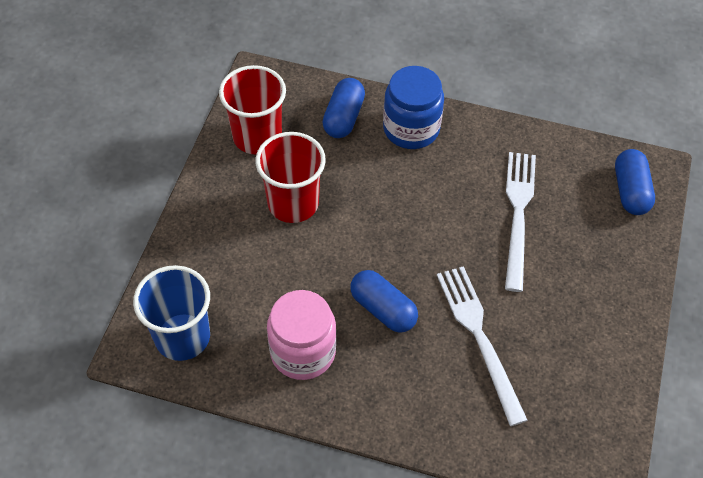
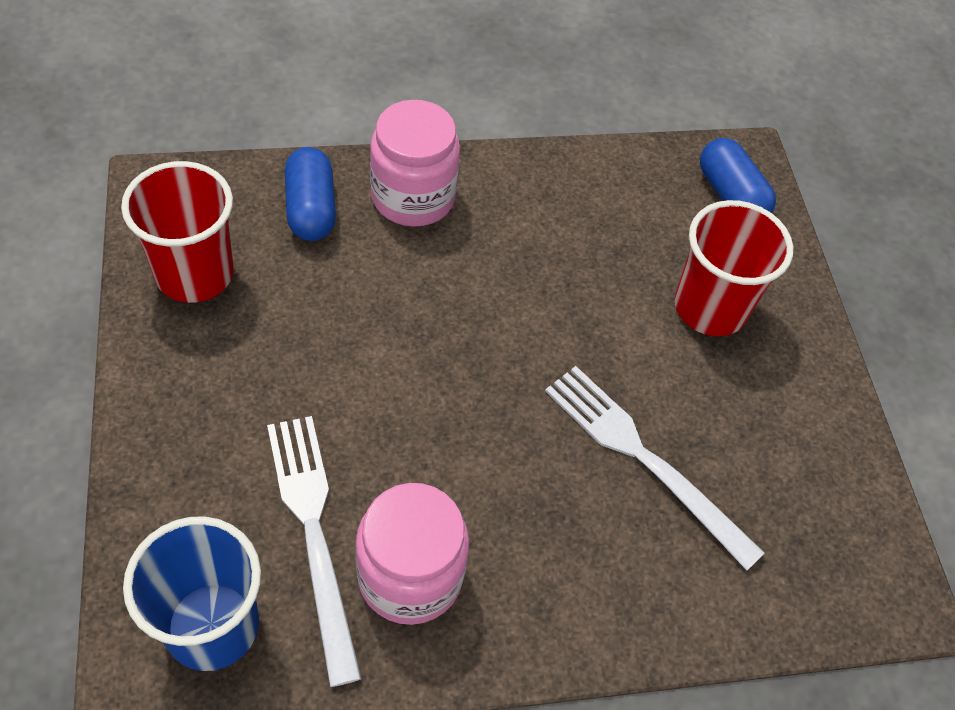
camera: 30 degrees left, 0 degrees up
(293, 203) = (293, 356): red cup -> red cup (710, 307)
(383, 309) = (495, 467): blue capsule -> none
(411, 129) = (413, 197): blue jar -> pink jar
(518, 214) = (610, 270): white fork -> white fork (313, 533)

